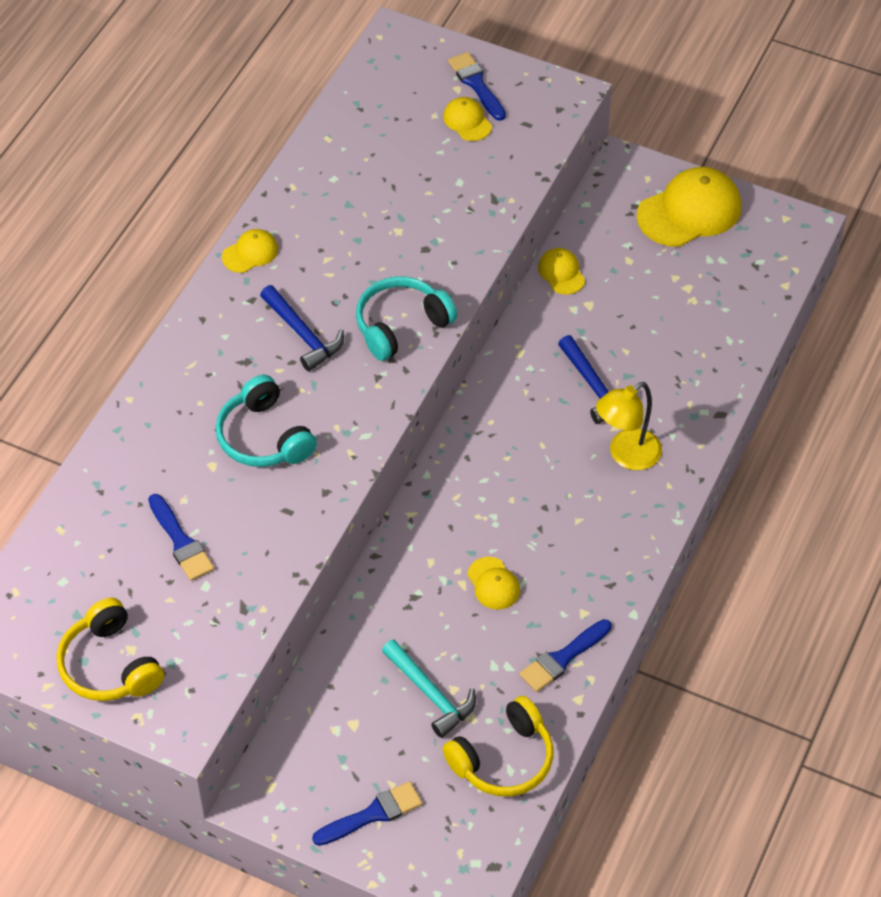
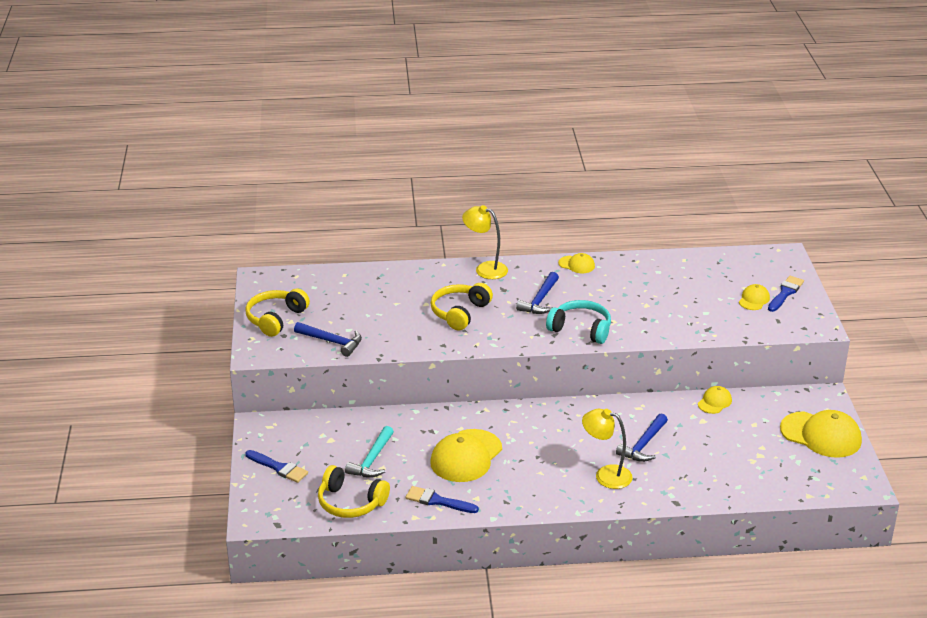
camera: 60 degrees right, 20 degrees down
(179, 357) = (485, 269): none -> yellow lamp
(181, 542) = (369, 312): blue brush -> none
(222, 619) = (332, 342): none -> blue hammer
(264, 437) = (459, 313): turquoise headphones -> yellow headphones
(493, 584) = (466, 456): yellow cap -> yellow cap, size x1.98

